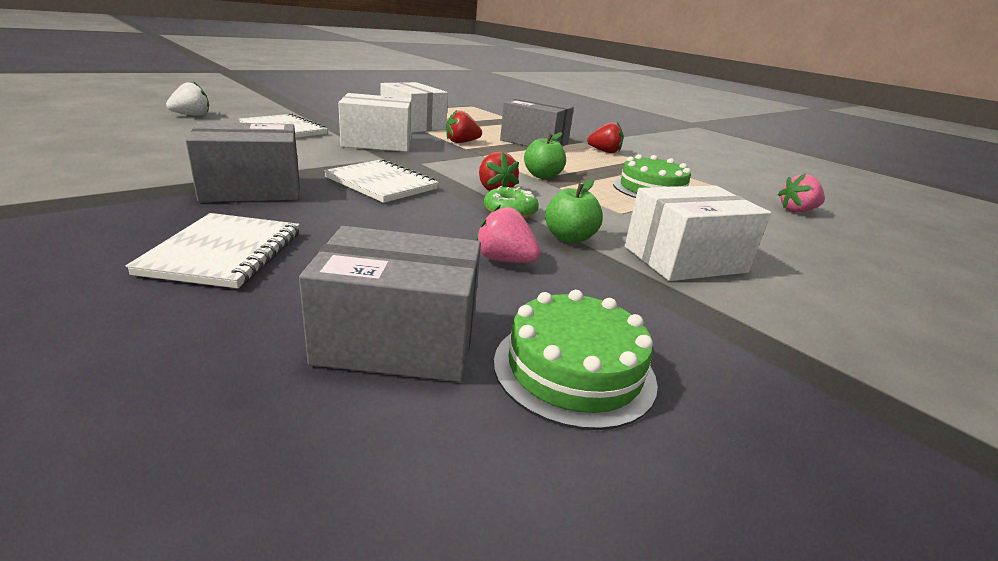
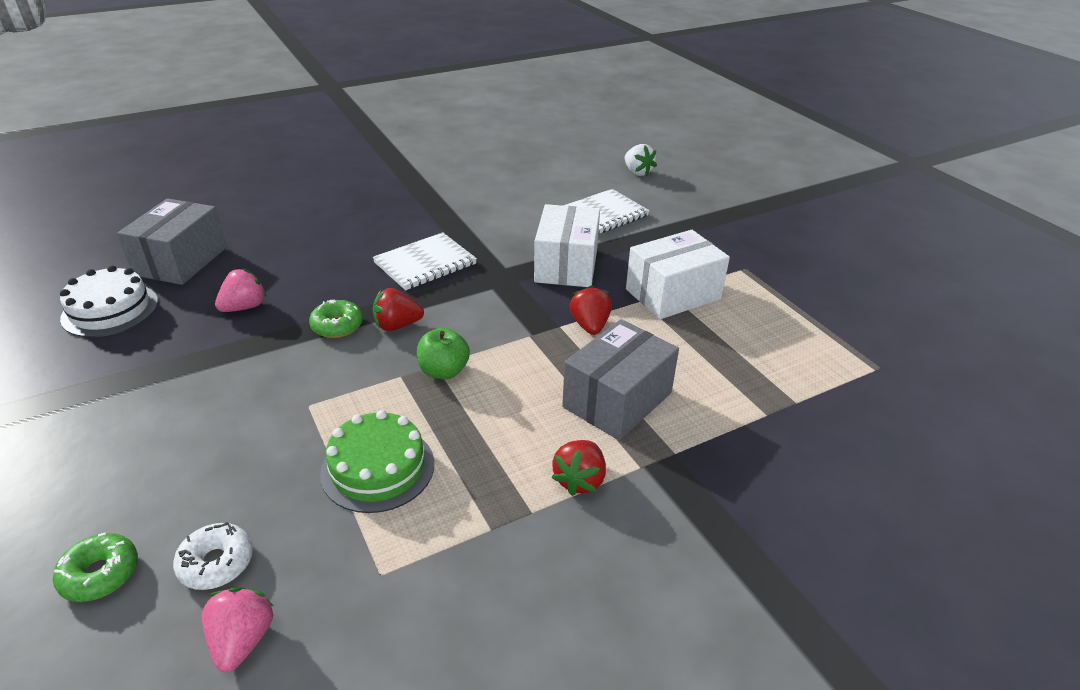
camera: 105 degrees right, 10 degrees up
(224, 253) = (309, 213): white notebook -> none
(252, 189) = (418, 212): grey box -> none
(569, 238) = (266, 349): green apple -> none
(574, 370) = (110, 310): green cake -> white cake
(684, 259) = (185, 412): white box -> none
(775, 223) = (216, 563): none -> white donut
(841, 256) = (100, 574): none -> green donut

